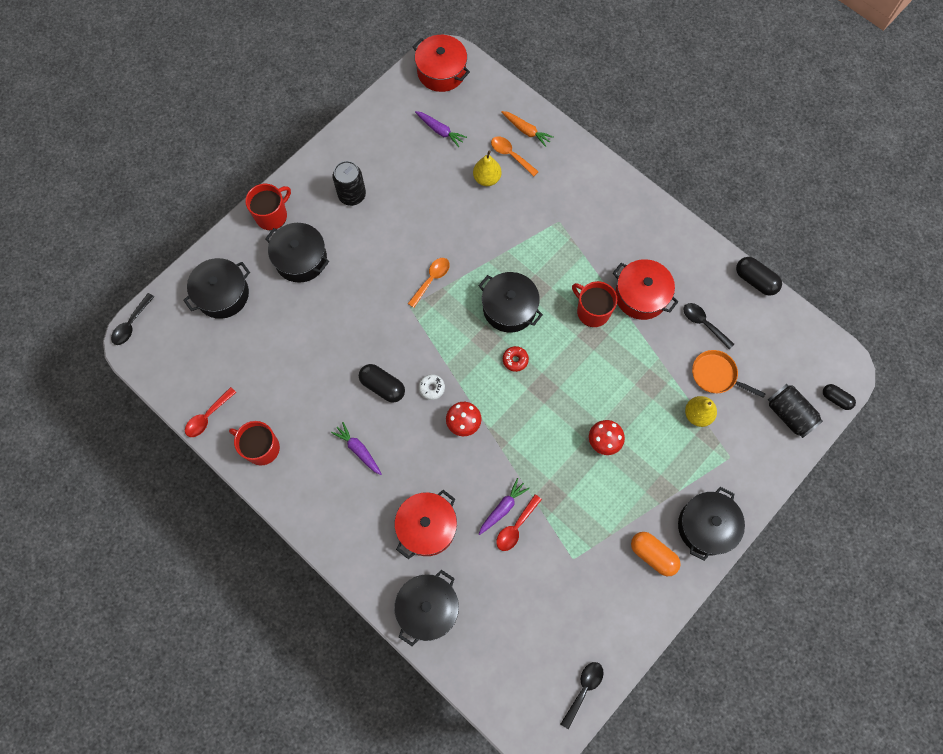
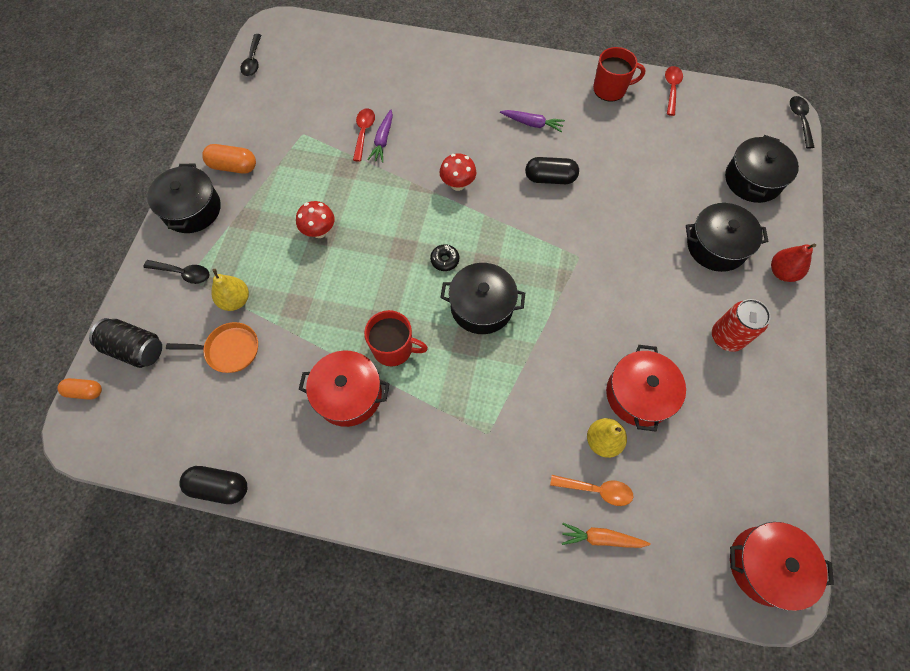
camera: 150 degrees right, 5 degrees down
(272, 215) = (782, 272): red mug -> red pear
(352, 195) = (726, 337): black can -> red can
(427, 527) = (437, 100): red pot -> red pot (639, 394)
(427, 608) = (401, 54): black pot -> none
(431, 280) = (578, 293): orange spoon -> none
(432, 388) = (506, 198): white donut -> none
(440, 131) = (700, 474): purple carrot -> none
(515, 360) = (445, 260): red donut -> black donut
(703, 324) = (264, 399): black spoon -> black spoon (183, 273)
(836, 399) = (85, 391): black capsule -> orange capsule

